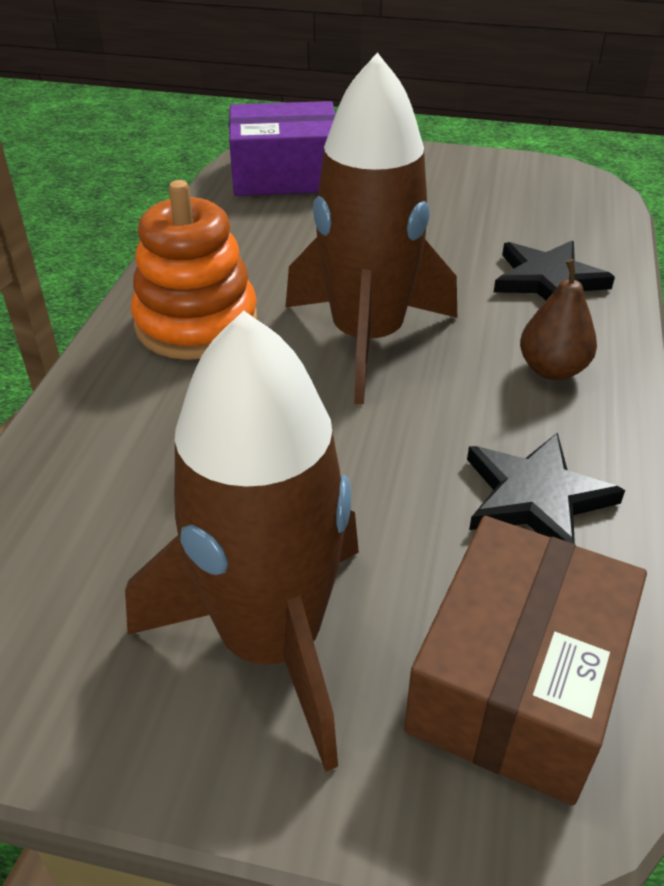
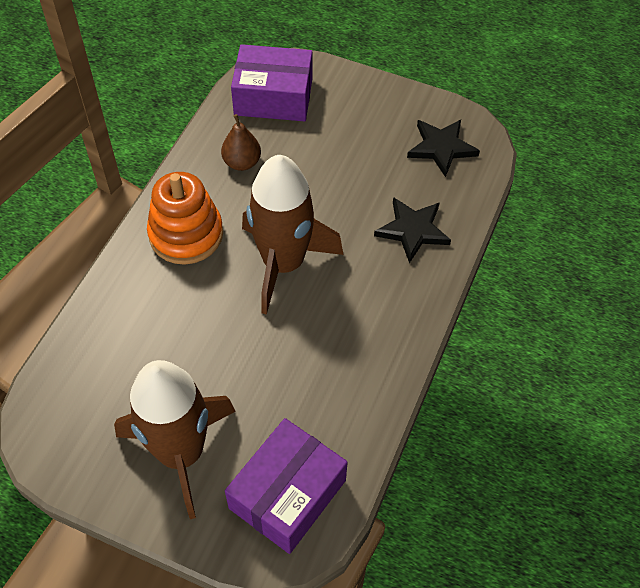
camera: 10 degrees right, 15 degrees up
(517, 682) = (287, 494): brown box -> purple box
(536, 497) = (337, 394): black star -> black star (441, 148)
(552, 369) = (384, 306): brown pear -> brown pear (242, 162)

